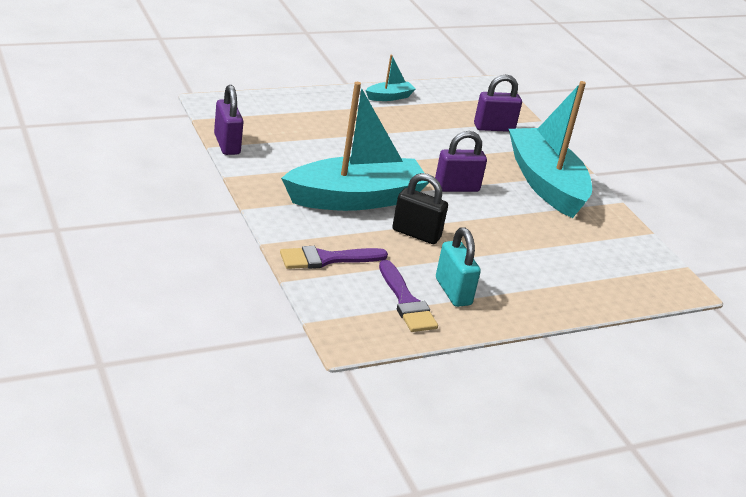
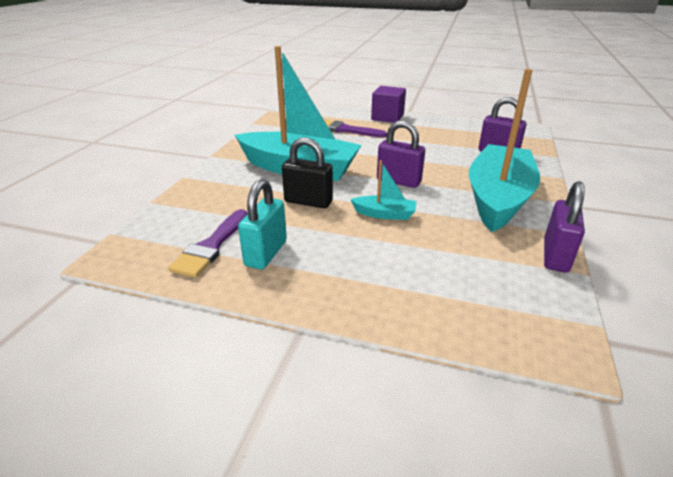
camera: 45 degrees right, 0 degrees up
(227, 144) = (265, 124): purple padlock -> purple padlock (555, 256)
(327, 259) = (207, 198): purple brush -> purple brush (345, 130)
(342, 100) = (387, 117): none -> purple cube
(389, 97) = (429, 121): turquoise boat -> turquoise boat (384, 214)
(416, 234) = (308, 202): black padlock -> black padlock turned 45 degrees counterclockwise

